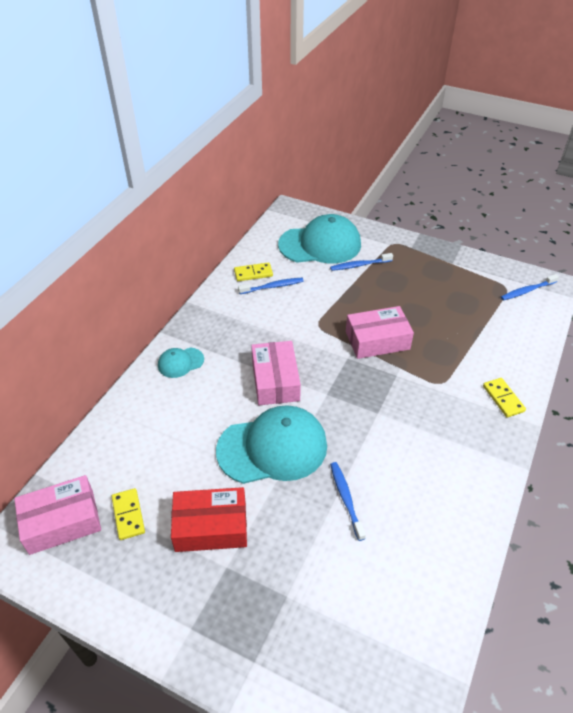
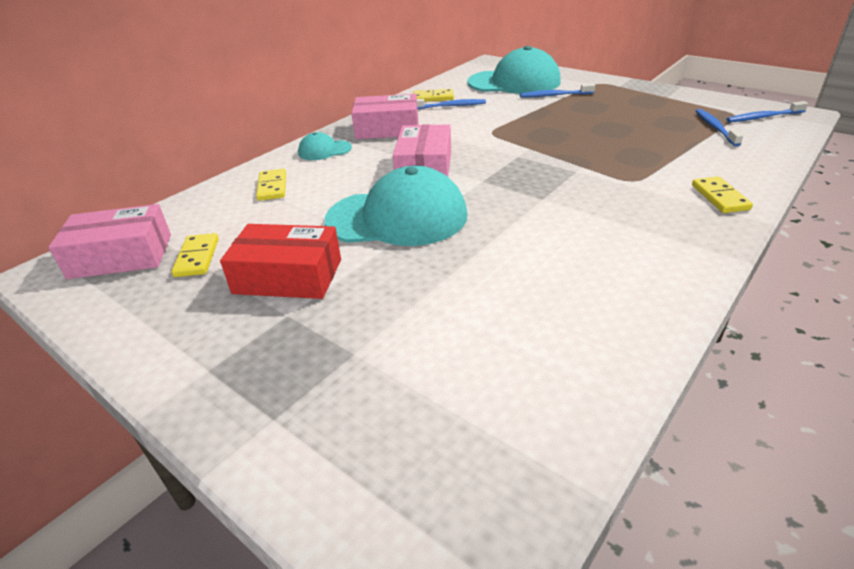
camera: 15 degrees right, 10 degrees down
(153, 419) = (272, 187): none -> yellow domino
(346, 499) = (474, 268): blue toothbrush -> blue toothbrush (715, 128)
(377, 340) = (559, 145): pink box -> pink box (387, 129)

